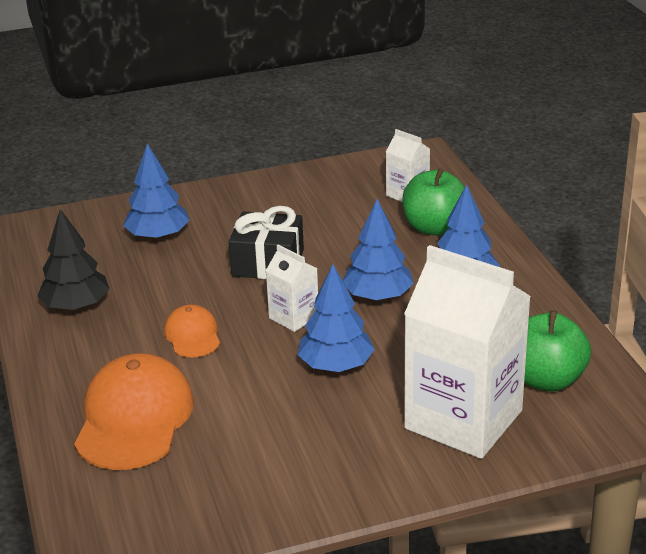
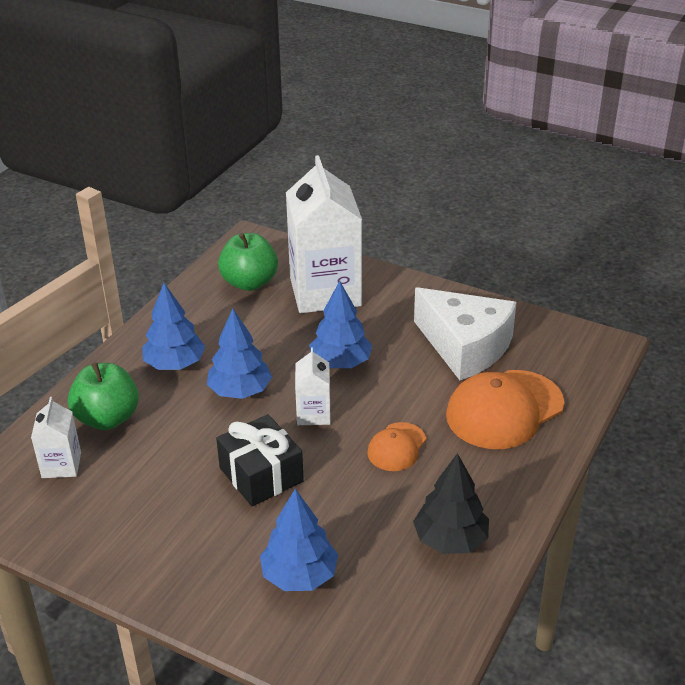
camera: 135 degrees left, 5 degrees up
(243, 455) = (465, 347): none -> white cheese

